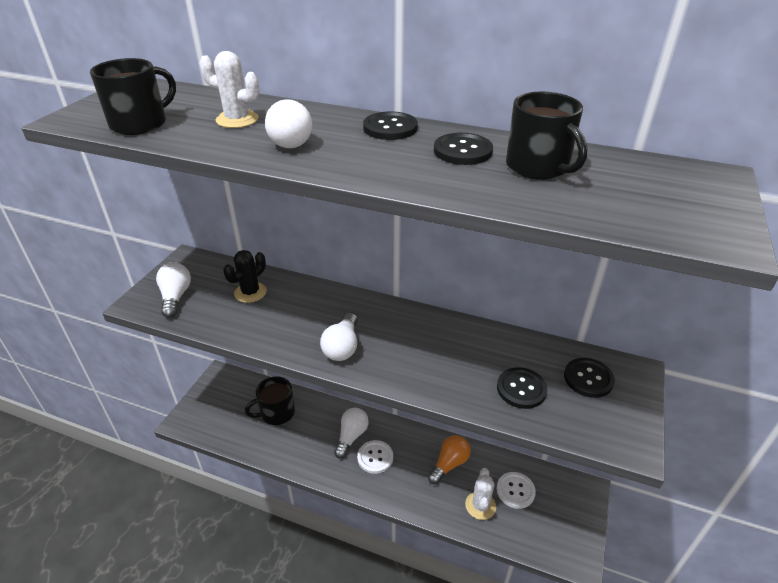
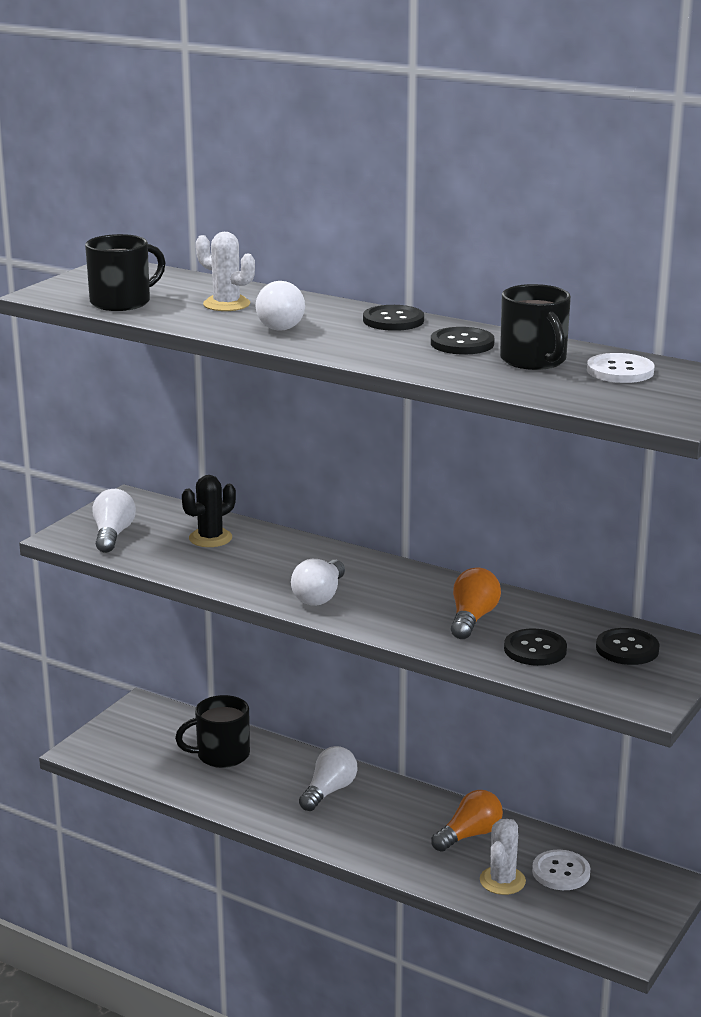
camera: 10 degrees right, 15 degrees down
(375, 457) = (359, 816): white button -> white button (620, 371)
(463, 358) = (472, 618): none -> orange light bulb

